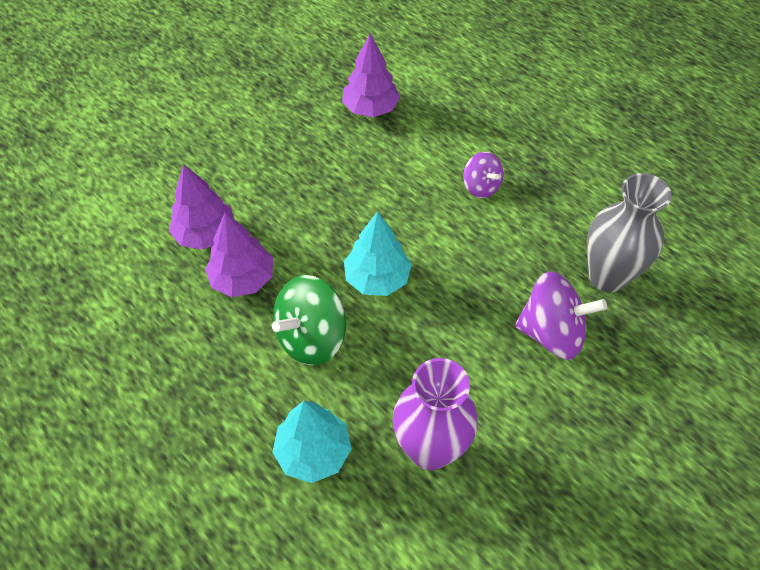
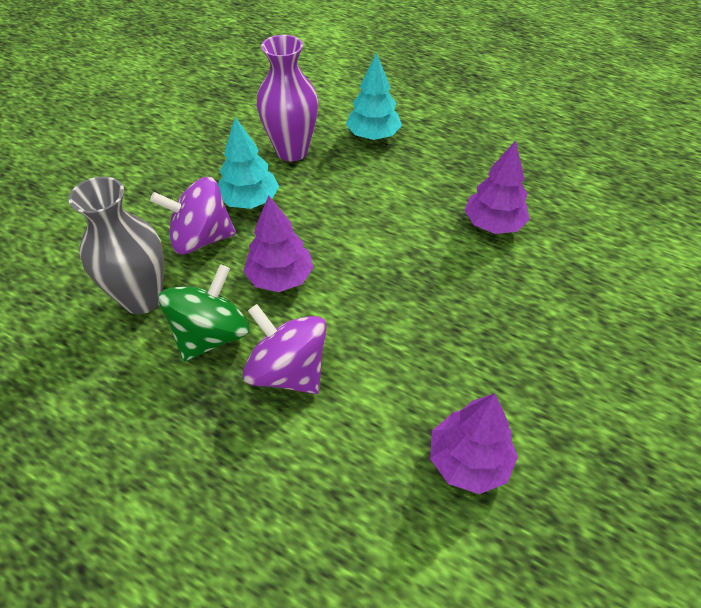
camera: 165 degrees right, 5 degrees down
(205, 234) = (555, 253): purple tree -> purple tree (280, 278)
(311, 337) = (409, 195): green spinning top -> green spinning top (211, 335)
(377, 278) = (372, 249): turquoise tree -> turquoise tree (250, 201)
(481, 187) = (288, 371): purple spinning top -> purple spinning top, size x1.69

